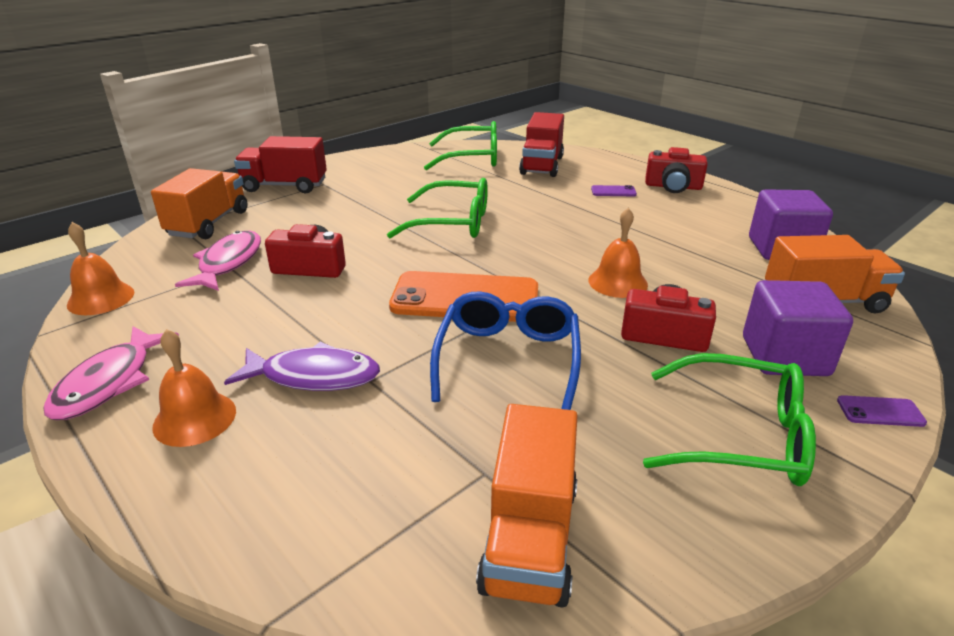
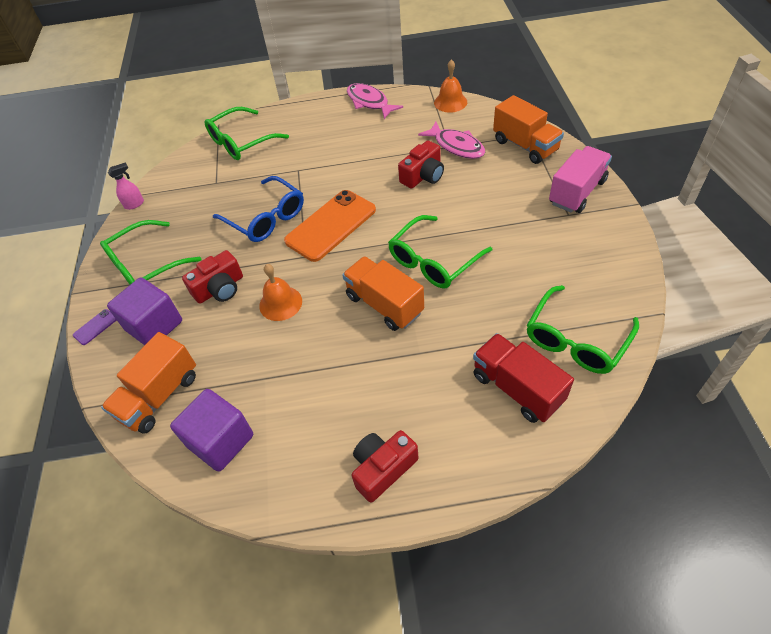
camera: 130 degrees right, 20 degrees up
(194, 418) = (323, 120): orange bell -> none
(285, 186) = (577, 192): red truck -> pink truck
(314, 376) = (317, 155): purple fish -> none
(326, 514) = (241, 142): none -> green glasses
(530, 537) = (181, 181): orange truck -> orange truck (384, 304)
(613, 191) = (410, 405): purple phone -> none
(668, 578) = (134, 204): none -> pink spray bottle

